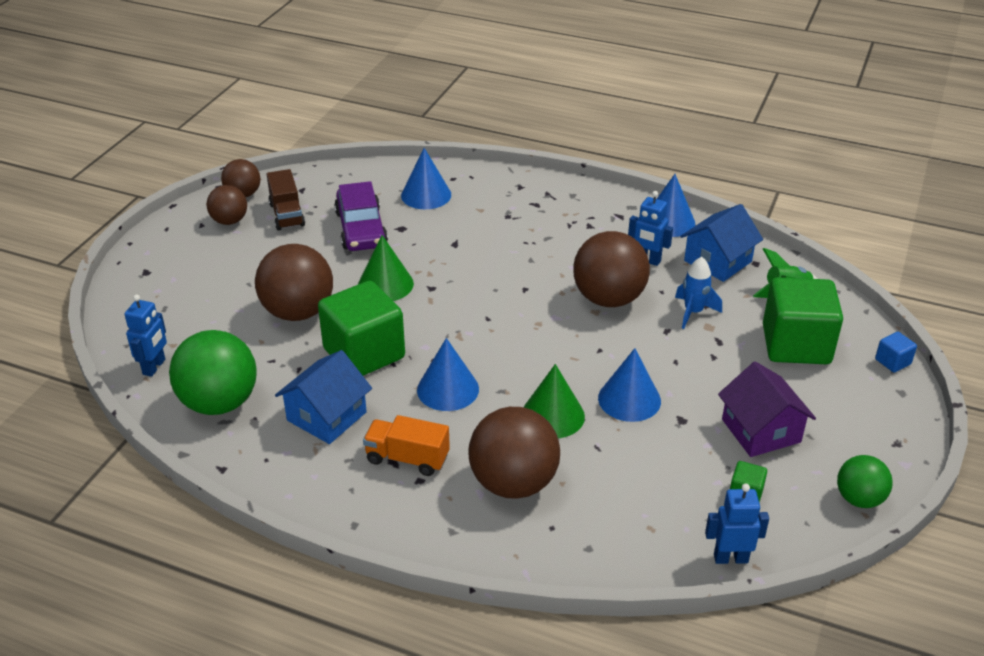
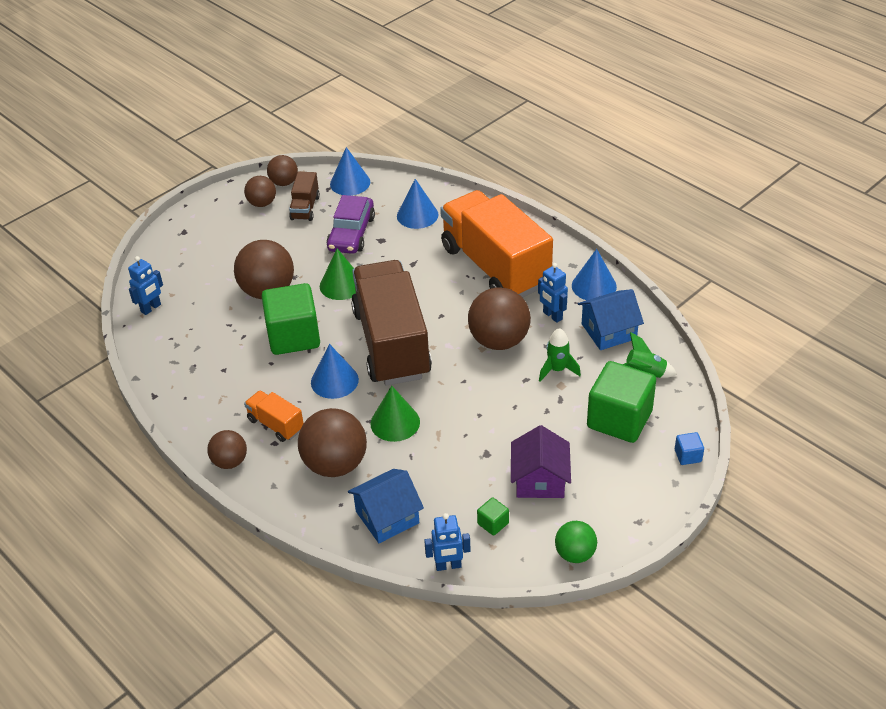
camera: 25 degrees right, 5 degrees up
(219, 403) = (178, 347): green ball -> none
(326, 416) = (241, 377): blue house -> blue house (387, 517)
(376, 519) = (230, 462): none -> brown ball
(488, 331) = (392, 343): none -> brown truck
(550, 226) = (495, 266): none -> orange truck
(629, 399) = (458, 426): blue cone -> blue cone (350, 183)
(693, 312) = (557, 370): blue rocket -> green rocket
(730, 558) = (448, 566): blue robot -> blue robot turned 150 degrees clockwise

